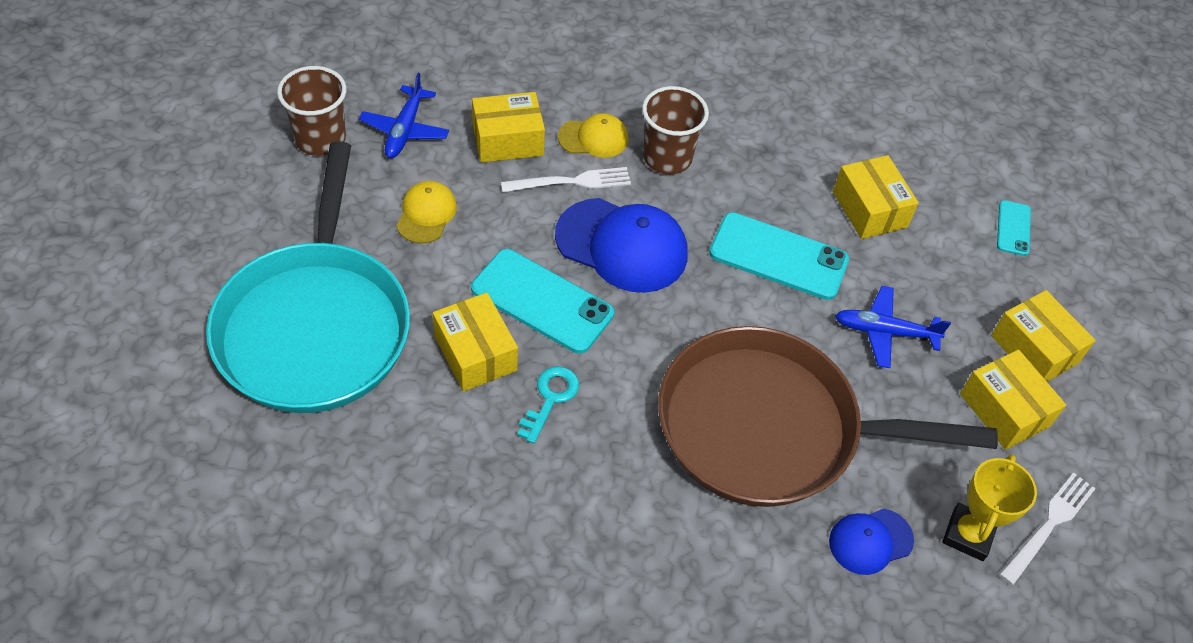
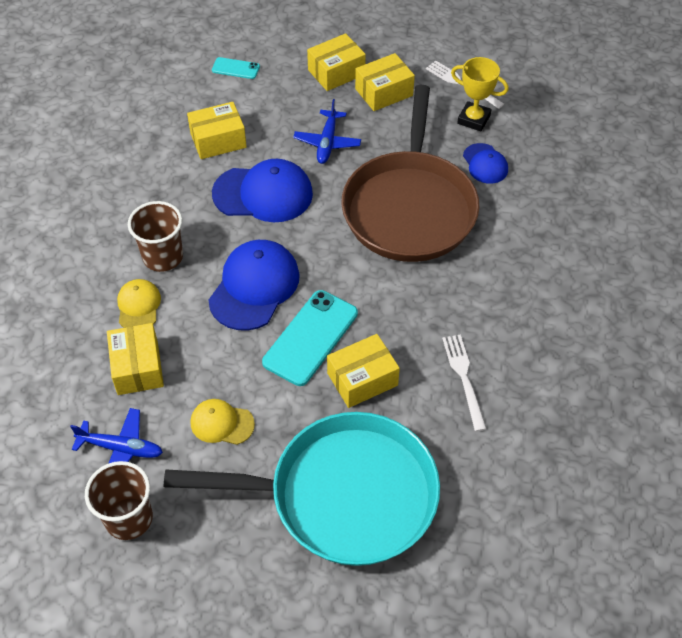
camera: 85 degrees left, 0 degrees up
(550, 398) = (398, 330): turquoise key -> none
(571, 182) = (187, 320): white fork -> white fork (464, 378)
(778, 256) = (263, 194): turquoise phone -> blue cap

